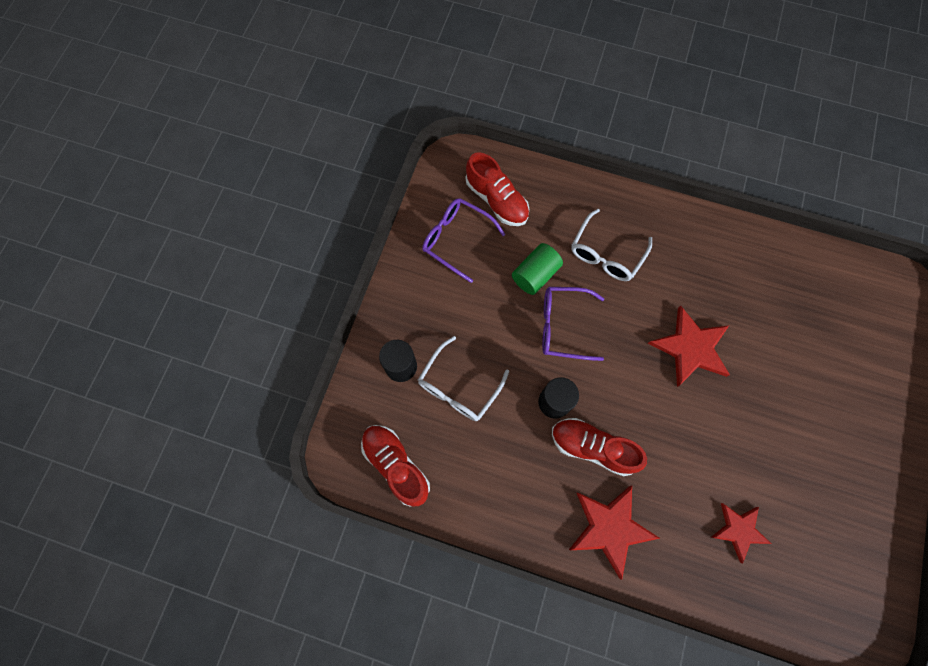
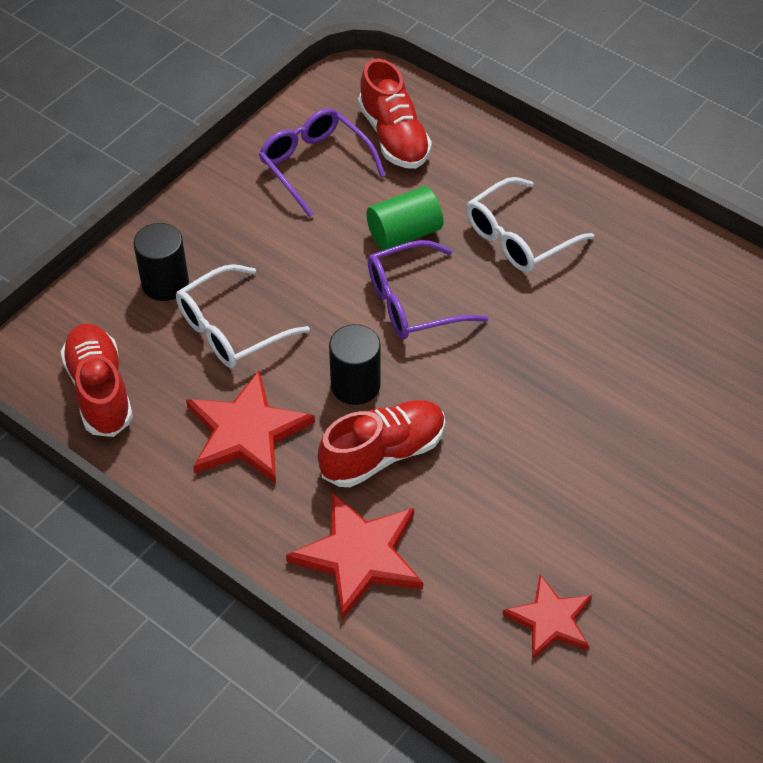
camera: 20 degrees right, 20 degrees down
(563, 326) = (413, 302): purple glasses -> purple glasses turned 45 degrees counterclockwise
(592, 447) = (383, 454): red shoe -> red shoe turned 105 degrees clockwise
(691, 348) = (588, 380): red star -> red star (246, 432)

